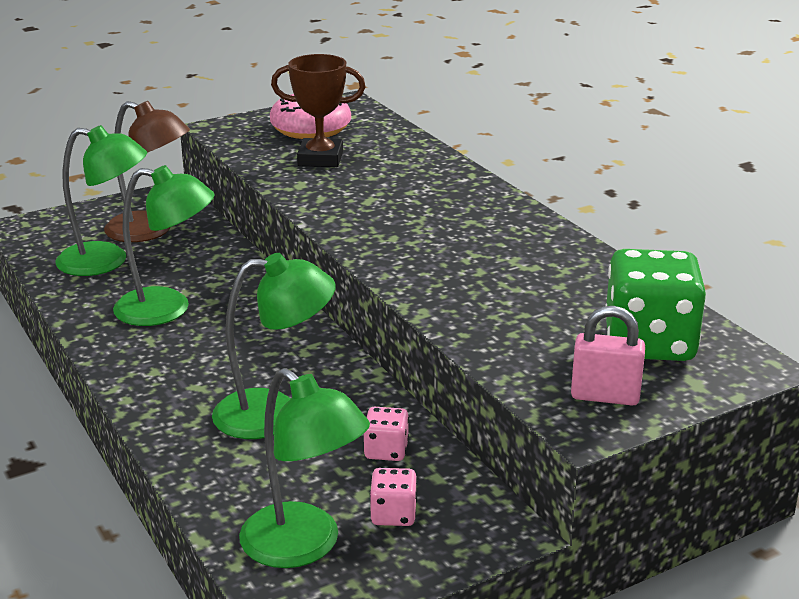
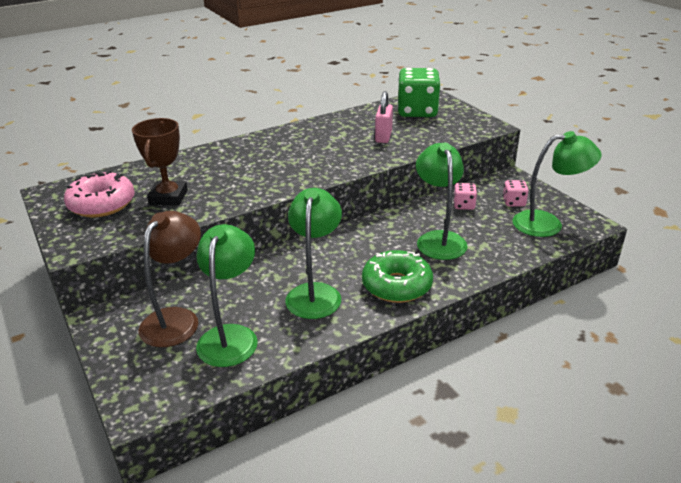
camera: 90 degrees left, 5 degrees up
(161, 369) = (397, 285): none -> green donut
(304, 546) = (547, 224): green lamp -> green lamp turned 45 degrees clockwise
(605, 396) = (465, 121): pink padlock -> pink padlock (383, 137)

